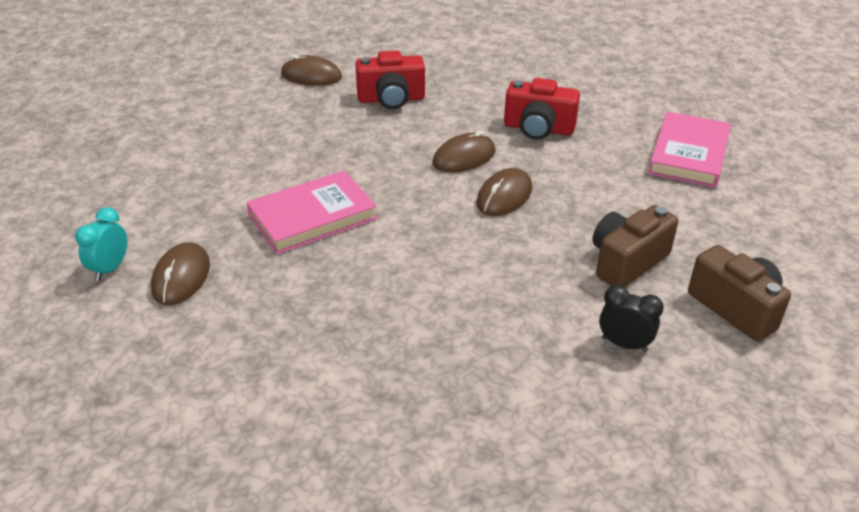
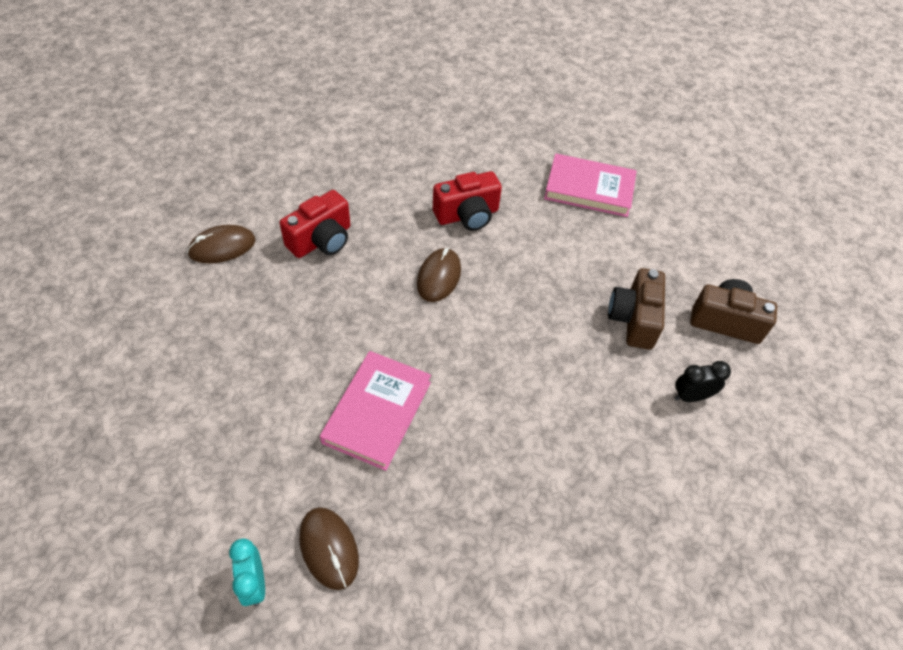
camera: 40 degrees left, 15 degrees up
(504, 196) = (503, 302): brown mouse -> none
(688, 154) = (589, 189): pink book -> pink book turned 60 degrees counterclockwise

